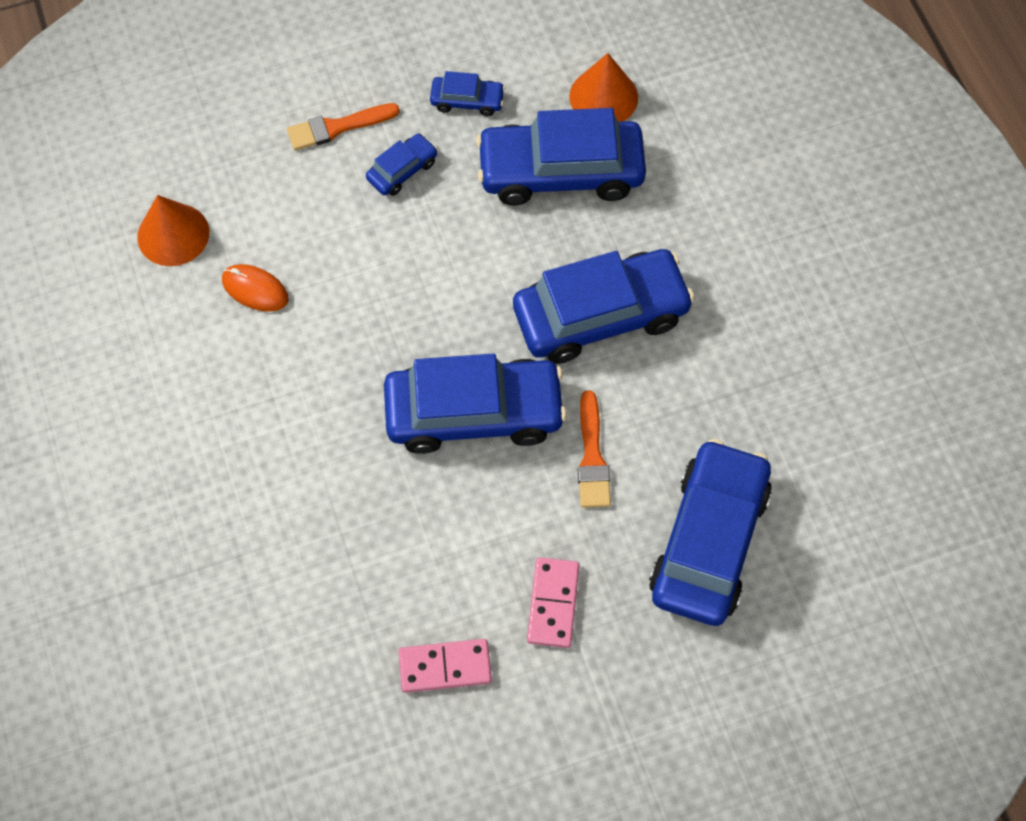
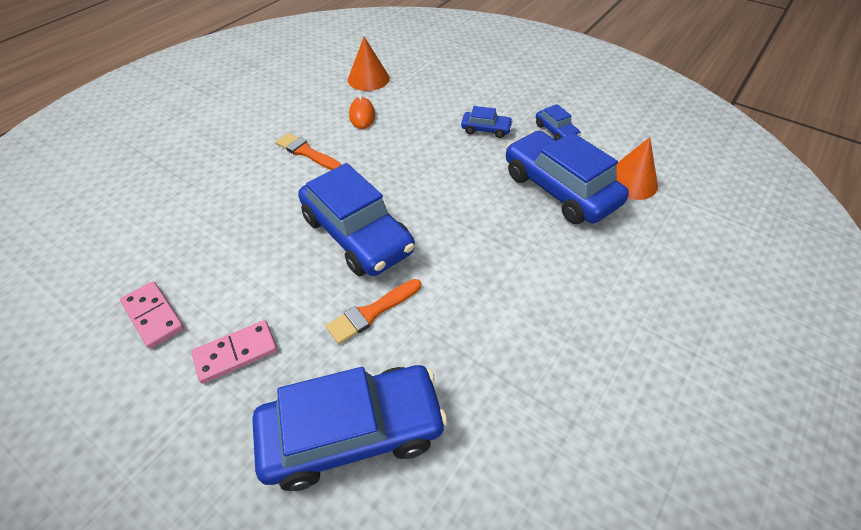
camera: 55 degrees right, 15 degrees down
(337, 127) = (484, 98): orange brush -> orange brush (306, 152)
(600, 315) = (483, 259): blue car -> none

